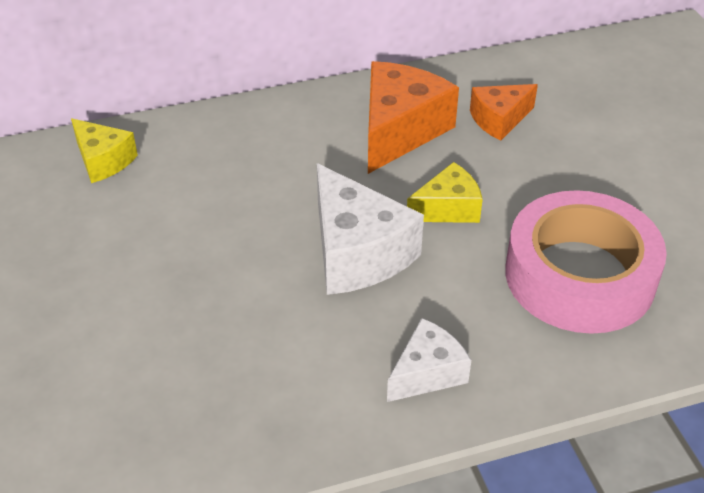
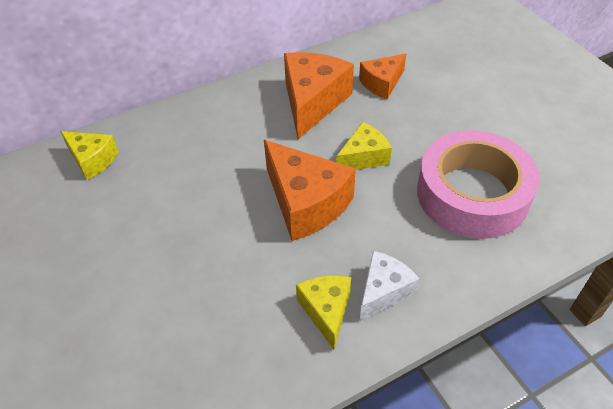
camera: 10 degrees left, 5 degrees up
(348, 383) = (326, 311): none -> yellow cheese
(357, 252) = (306, 203): white cheese -> orange cheese

